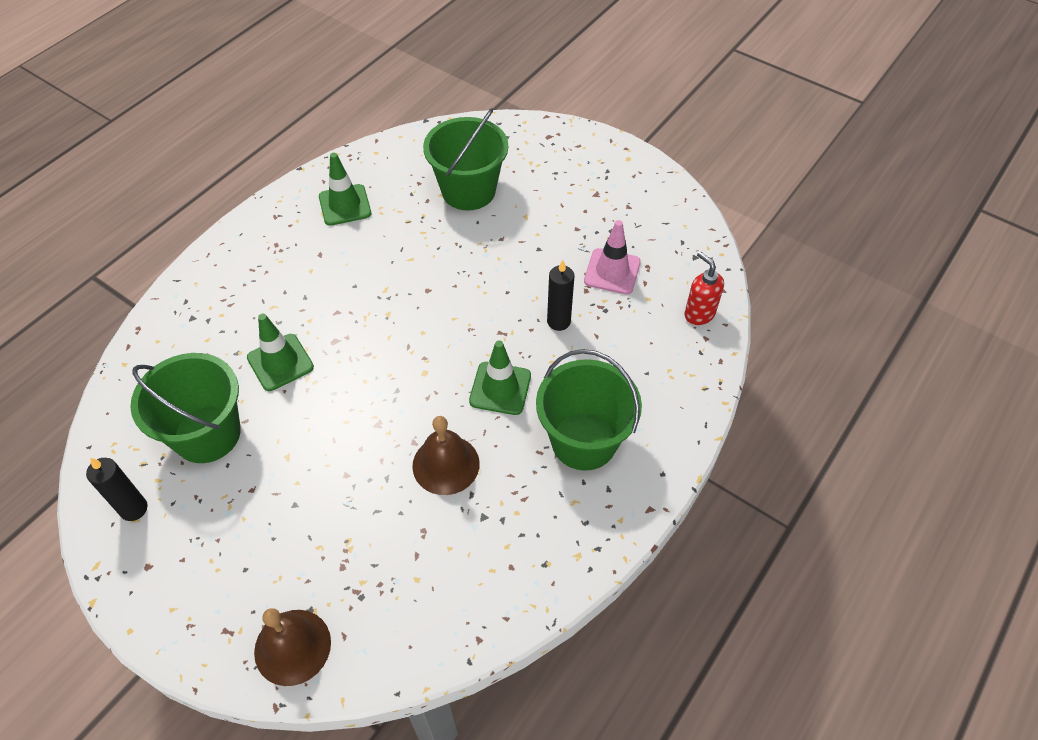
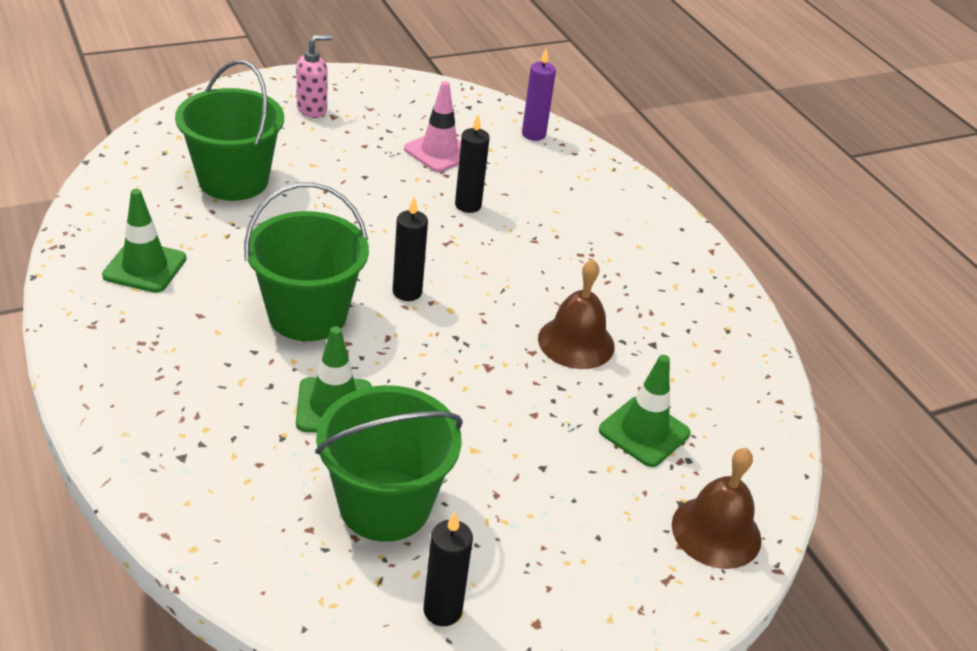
camera: 65 degrees left, 15 degrees down
(424, 339) = (407, 292): none -> black candle
(500, 388) = (515, 272): green traffic cone -> green traffic cone (644, 432)
(584, 441) = (616, 252): green bucket -> green bucket (307, 315)
(592, 180) = (312, 110): none -> pink soap dispenser
(699, 314) = (533, 134): red soap dispenser -> purple candle

